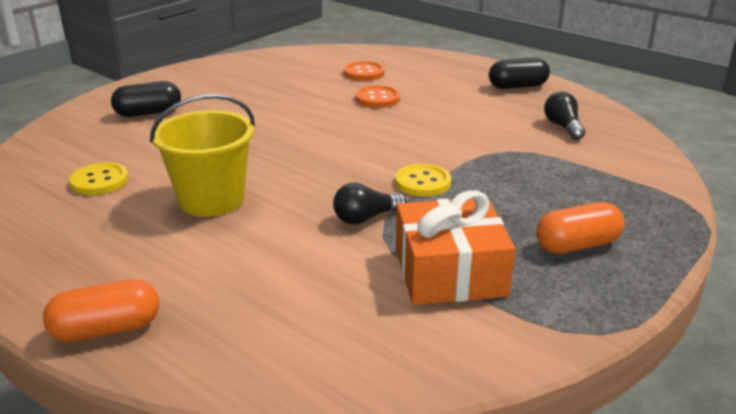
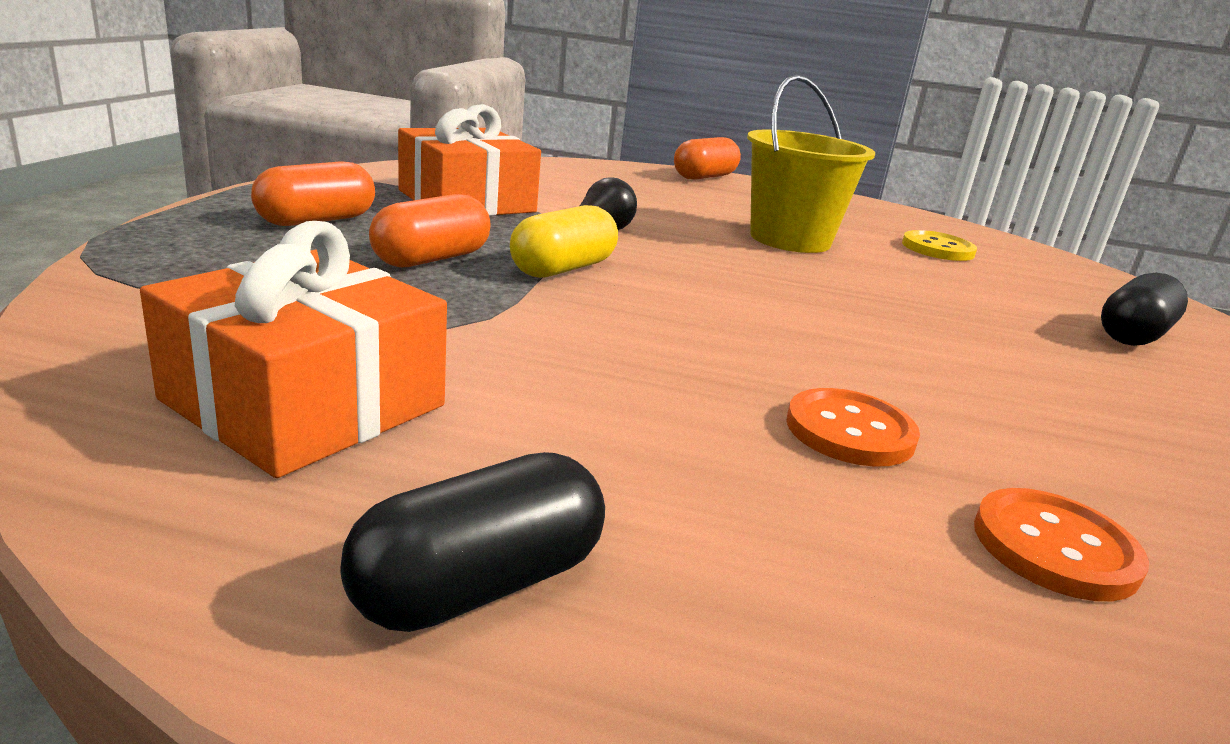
camera: 150 degrees right, 5 degrees down
(423, 182) = (562, 269): yellow button -> yellow capsule
(501, 197) = (432, 259): none -> orange capsule
(563, 127) = (305, 403): black light bulb -> orange gift

